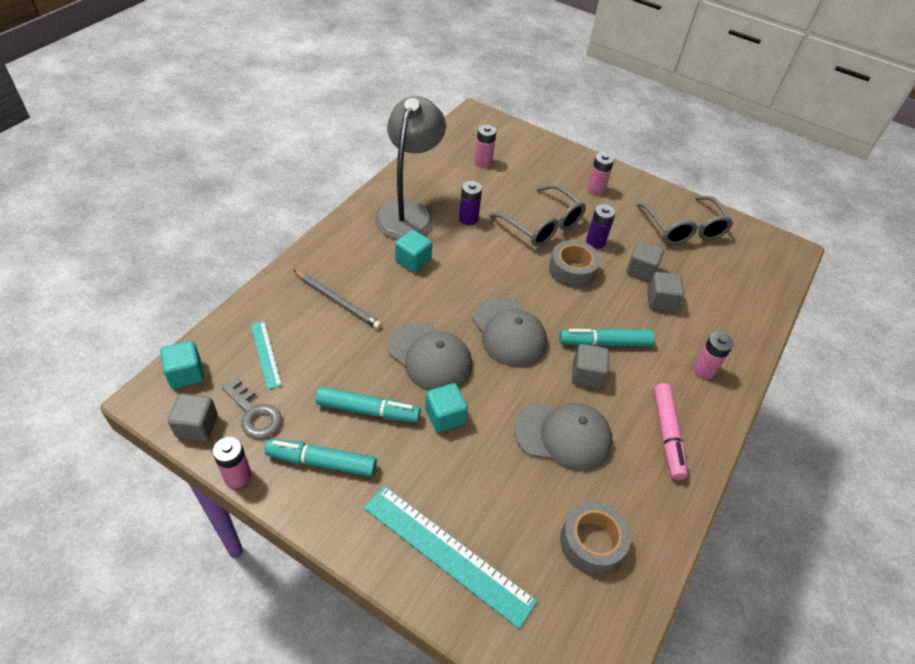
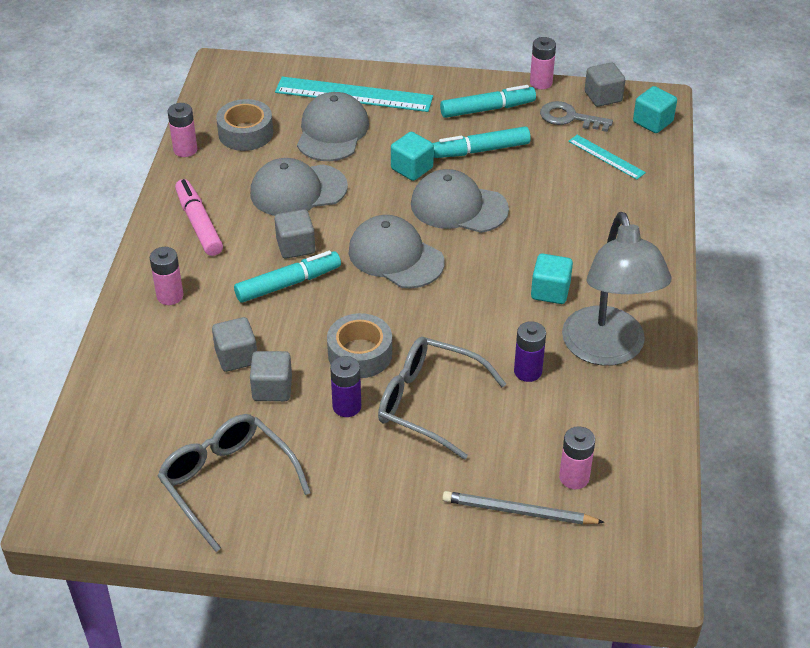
camera: 160 degrees right, 5 degrees down
(337, 301) = (588, 221): grey pencil -> grey pencil (518, 512)
(498, 501) = (332, 132): none -> grey cap
(595, 189) = (382, 500): pink battery -> pink battery (185, 150)

